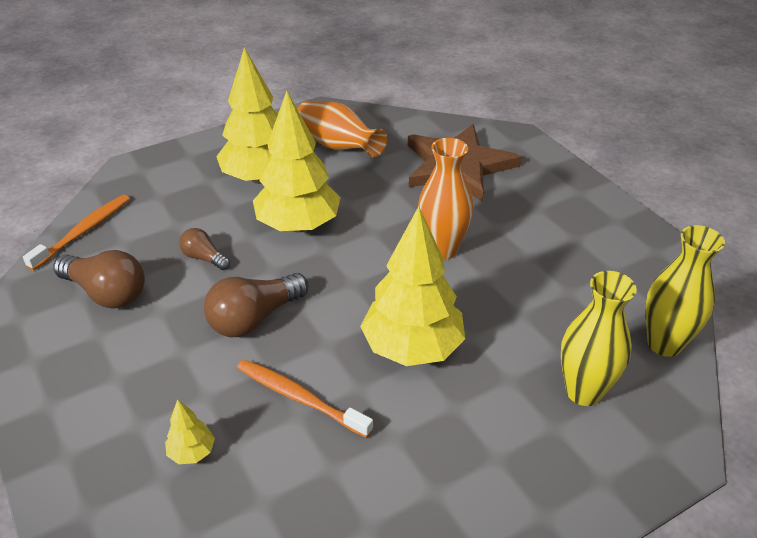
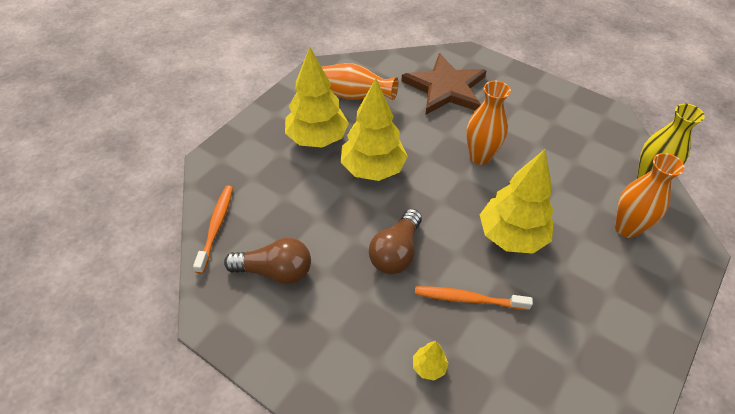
camera: 25 degrees left, 10 degrees up
(204, 258) = (325, 217): brown light bulb -> none
(583, 392) = (626, 228): yellow vase -> orange vase

